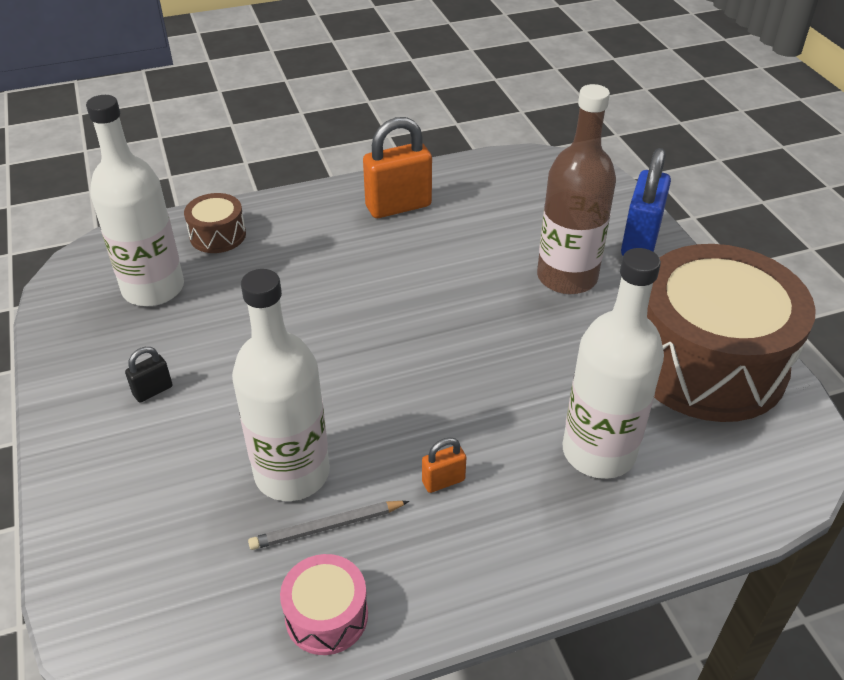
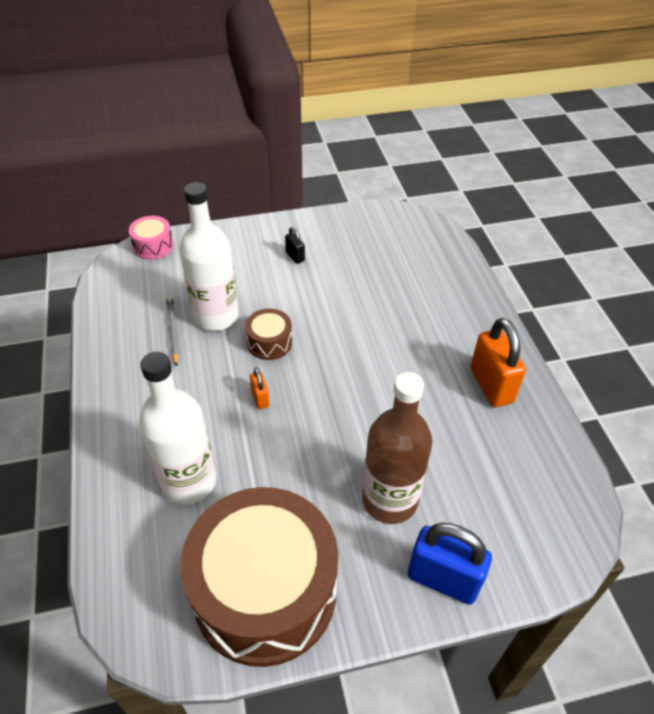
camera: 95 degrees right, 5 degrees up
(153, 288) = (389, 250): white bottle -> none
(218, 235) = (447, 278): brown drum -> brown drum (269, 342)
(326, 615) = (117, 329): pink drum -> pink drum (153, 246)
(443, 481) = (189, 387): orange padlock -> orange padlock (260, 398)

